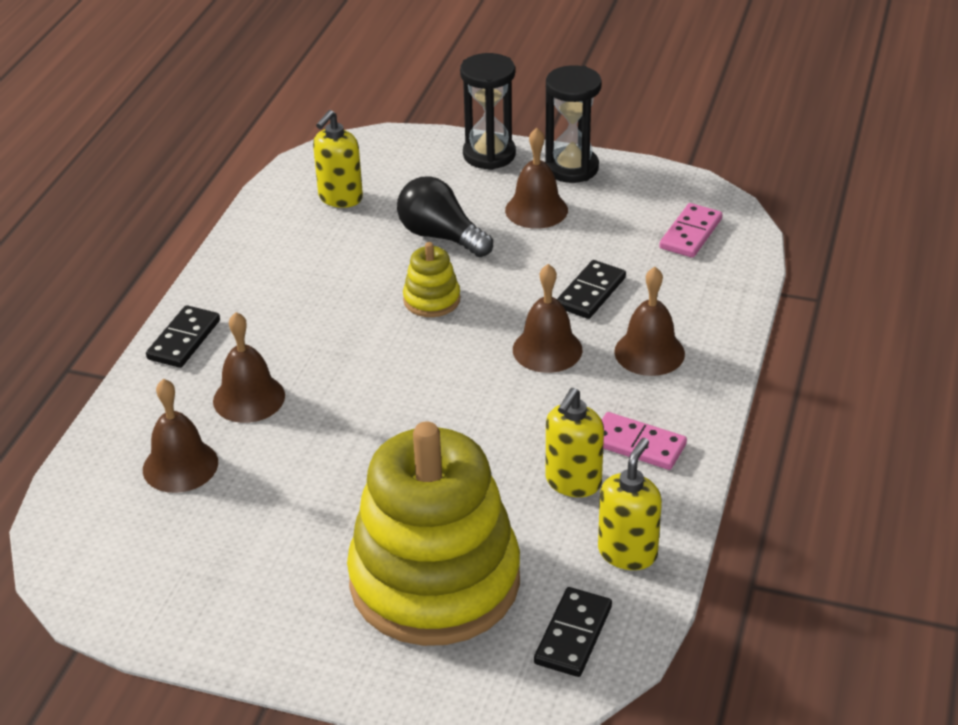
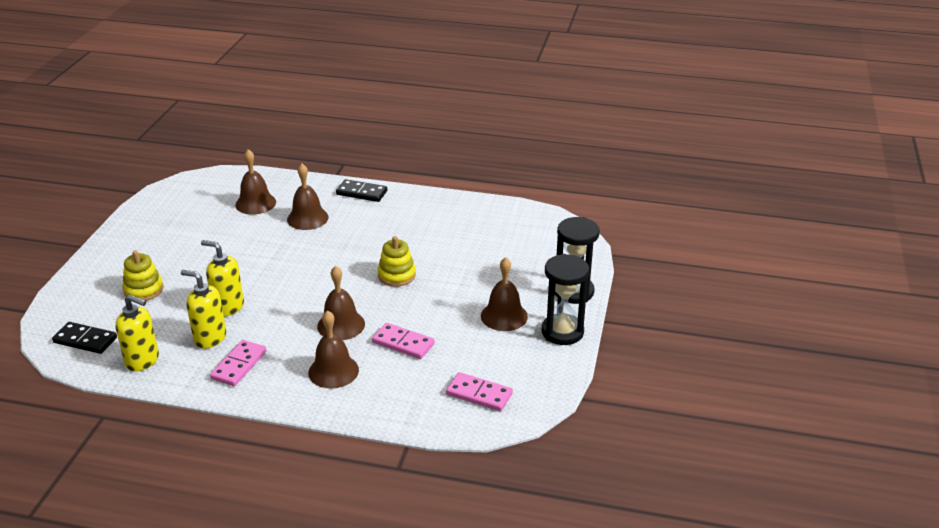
camera: 85 degrees right, 5 degrees down
(340, 198) = (509, 232): yellow soap dispenser -> yellow soap dispenser (228, 307)
(435, 581) = (143, 290): yellow stacking toy -> yellow stacking toy, size x0.41
(440, 236) = (468, 275): black light bulb -> none
(591, 293) = (403, 343): black domino -> pink domino

